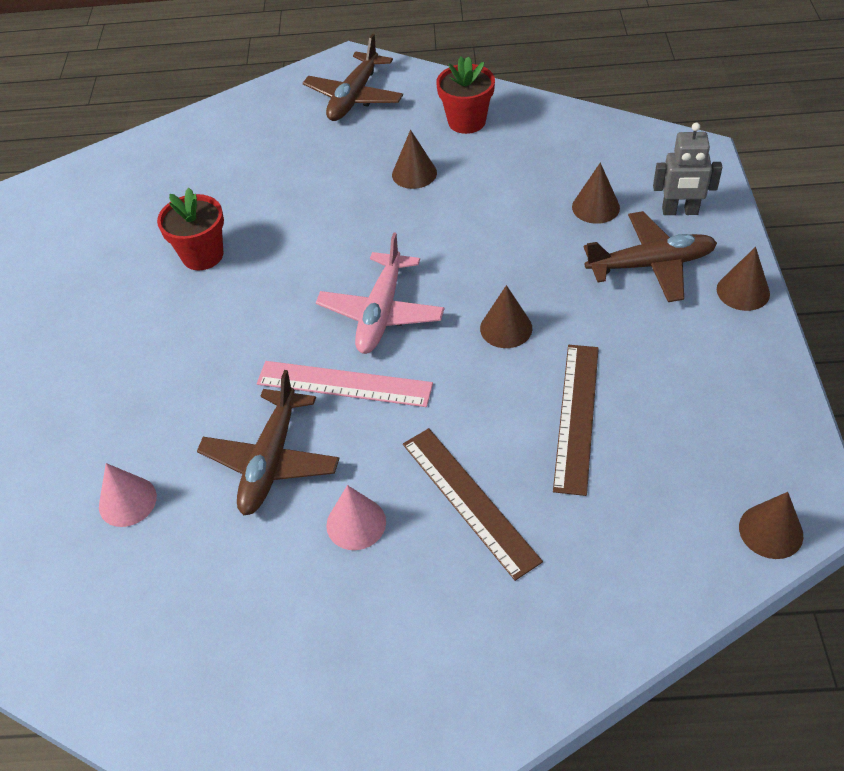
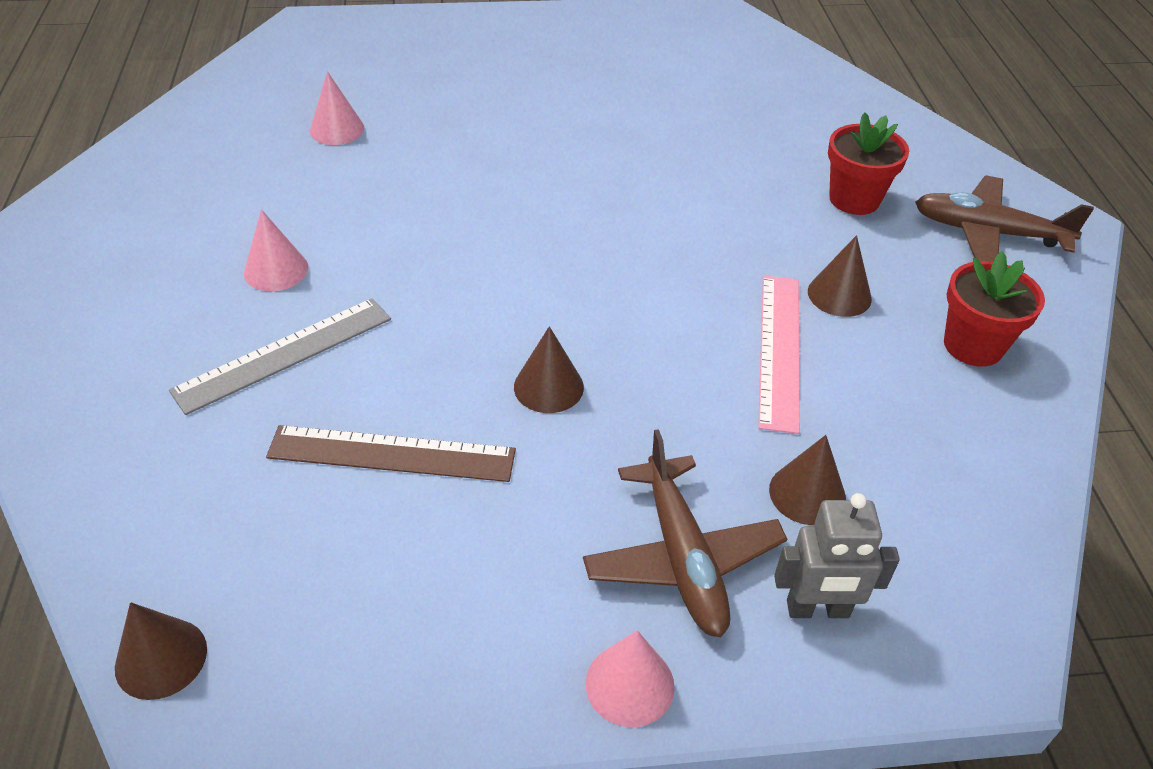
camera: 80 degrees right, 5 degrees down
(202, 255) = (660, 139): red flower pot -> red flower pot (854, 199)
(271, 461) = (367, 208): brown plane -> none
(344, 384) = (465, 252): pink ruler -> pink ruler (779, 350)
(381, 313) = (574, 275): pink plane -> none
(469, 501) = (284, 354): brown ruler -> grey ruler
(680, 211) = (817, 610): grey robot -> grey robot turned 90 degrees counterclockwise
(743, 291) = (629, 684): brown cone -> pink cone

